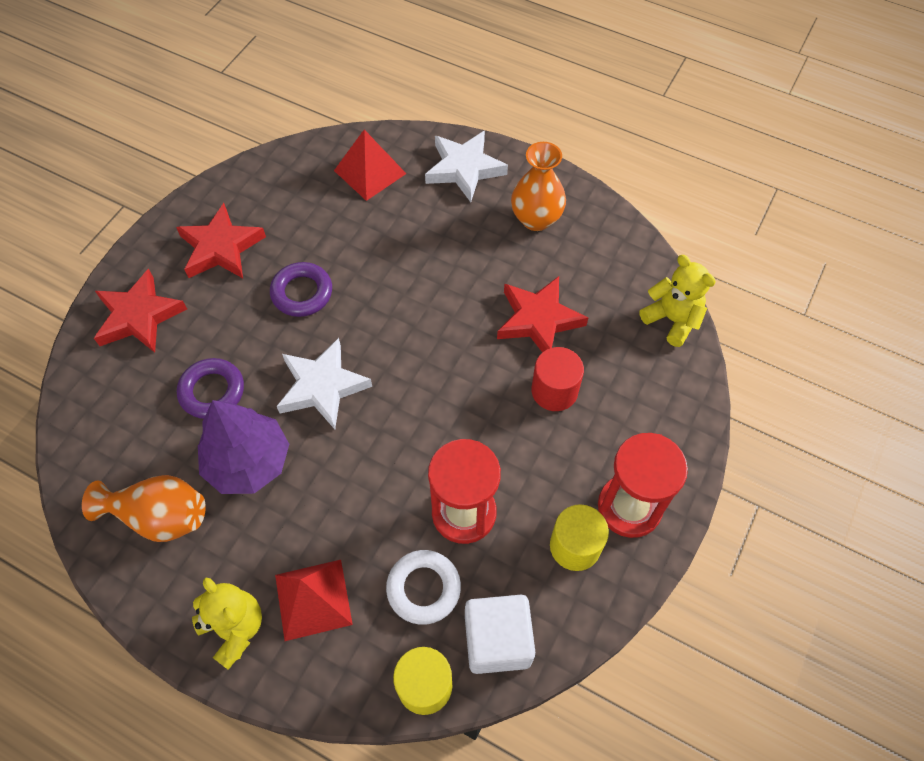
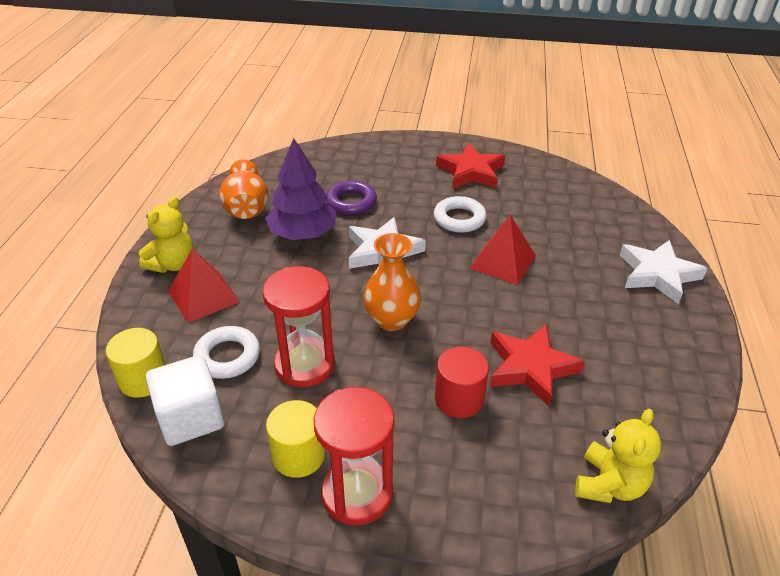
camera: 70 degrees right, 20 degrees down
(139, 316) = (392, 156): red star -> none
(302, 293) = (459, 219): purple ring -> white ring
(370, 172) = (602, 221): red pyramid -> red pyramid (503, 262)
(536, 219) = (645, 337): orange vase -> orange vase (391, 319)

